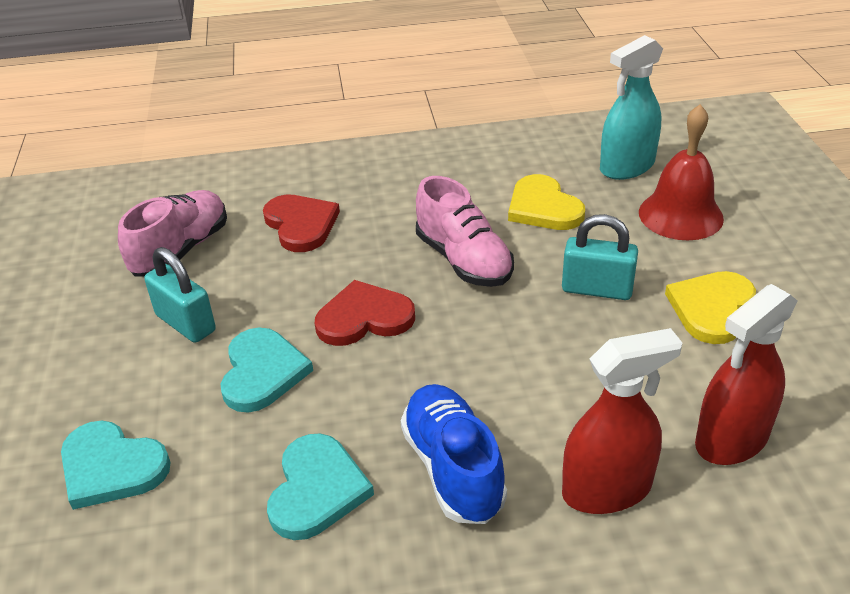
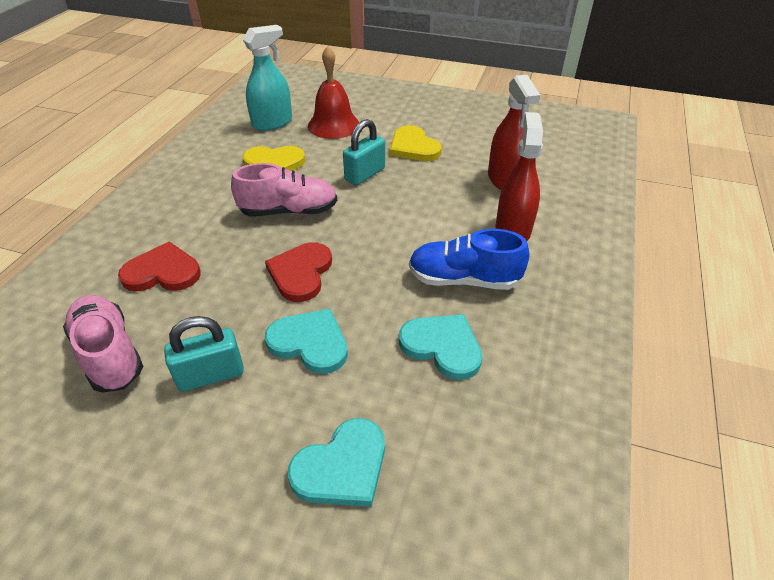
camera: 65 degrees left, 5 degrees up
(627, 167) = (272, 123): turquoise spray bottle -> turquoise spray bottle turned 120 degrees counterclockwise

